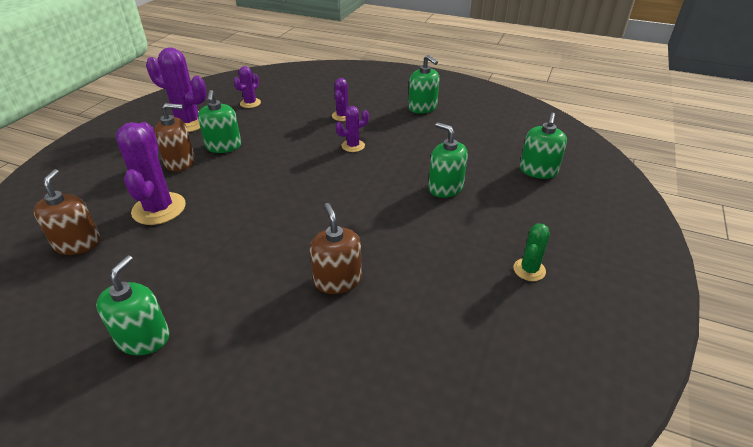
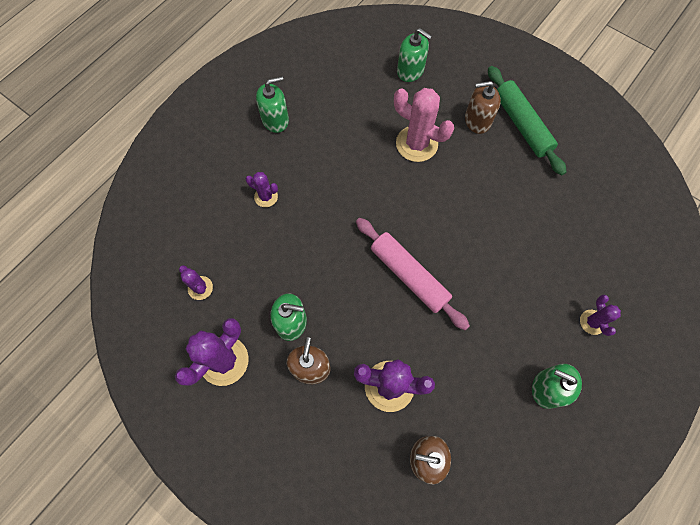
camera: 75 degrees left, 30 degrees up
(282, 204) = (409, 275): none -> pink rolling pin
(337, 280) = (510, 248): brown soap dispenser -> brown soap dispenser (477, 120)
(353, 146) = (329, 199): purple cactus -> purple cactus (592, 322)
(445, 188) = (416, 144): green soap dispenser -> pink cactus
(529, 270) = (522, 125): green cactus -> green rolling pin

